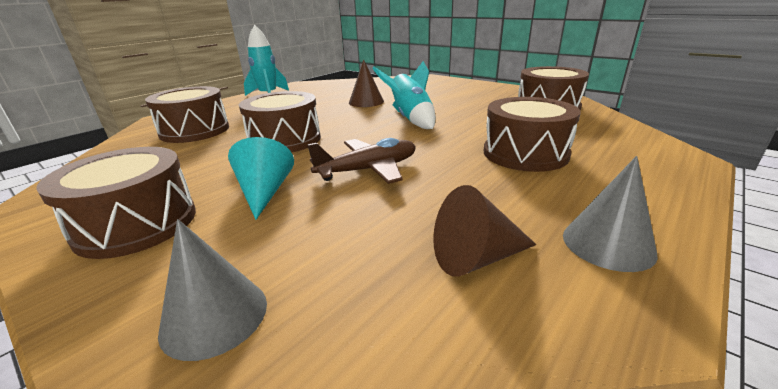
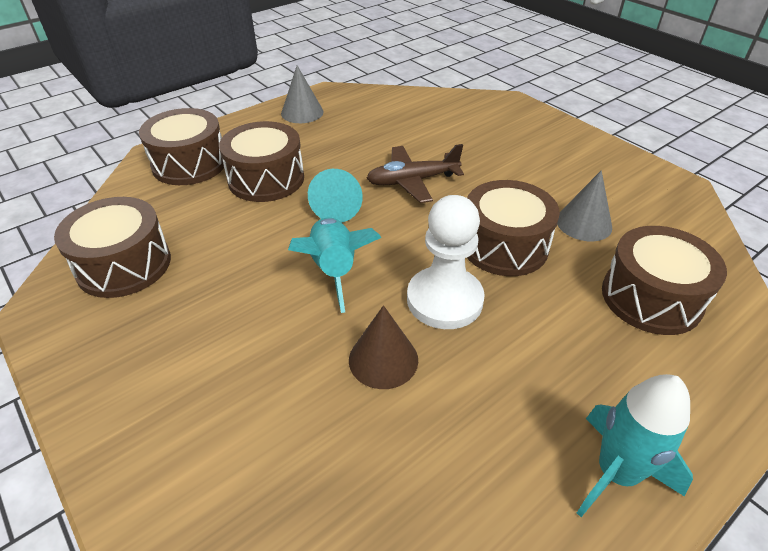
camera: 170 degrees left, 15 degrees up
(137, 224) = (573, 157): brown drum -> brown drum (189, 164)
(214, 316) = (491, 110): grey cone -> grey cone (584, 223)
(265, 192) = (496, 170): turquoise cone -> turquoise cone (338, 207)
(334, 117) = (444, 300): none -> white pawn
(476, 258) = (371, 115): brown cone -> none

